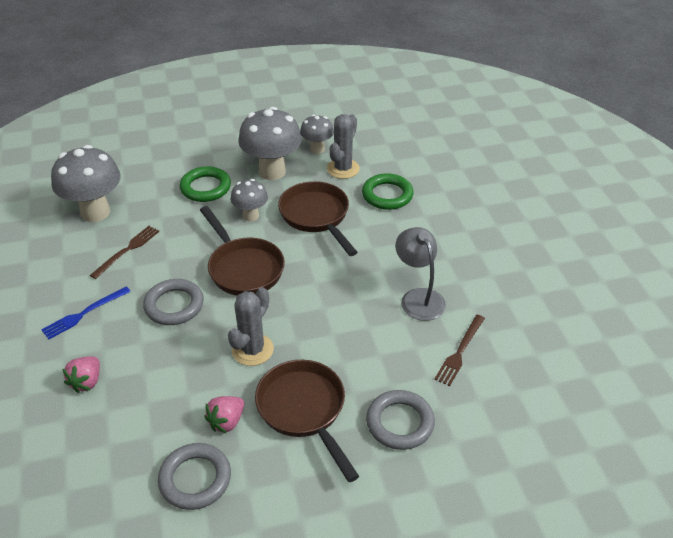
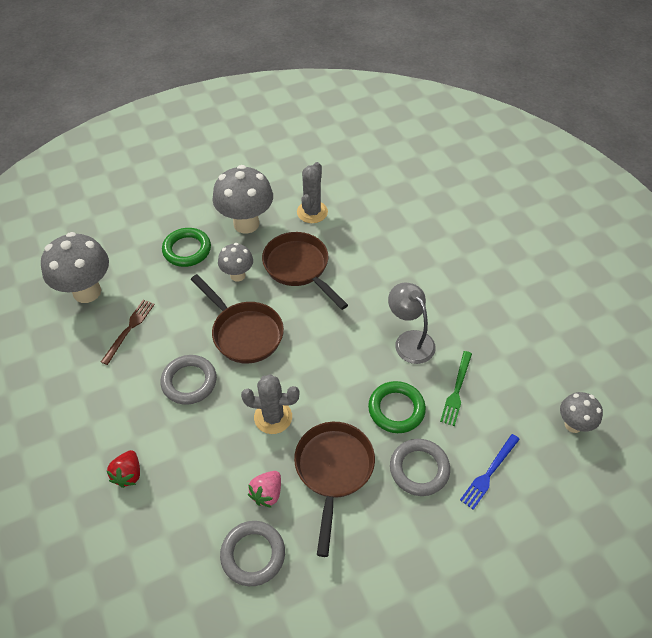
camera: 10 degrees left, 10 degrees up
(84, 314) = (106, 403): blue fork -> blue fork (489, 473)
(87, 382) = (128, 474): pink strawberry -> red strawberry
(252, 350) = (273, 417): grey cactus -> grey cactus turned 75 degrees clockwise
(304, 410) = (333, 471): brown pan -> brown pan turned 45 degrees clockwise
(317, 149) = (283, 193): grey mushroom -> grey mushroom (573, 424)
(387, 195) = (359, 235): green ring -> green ring (396, 409)
(460, 352) = (456, 390): brown fork -> green fork

